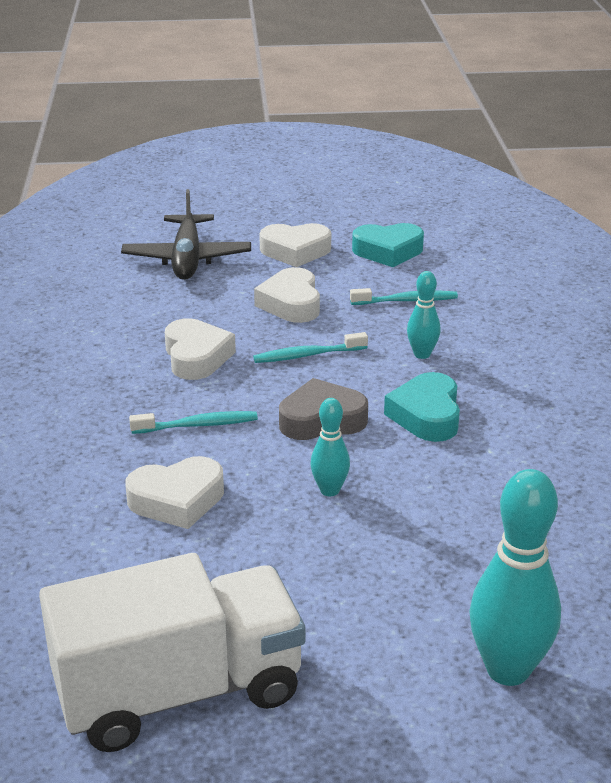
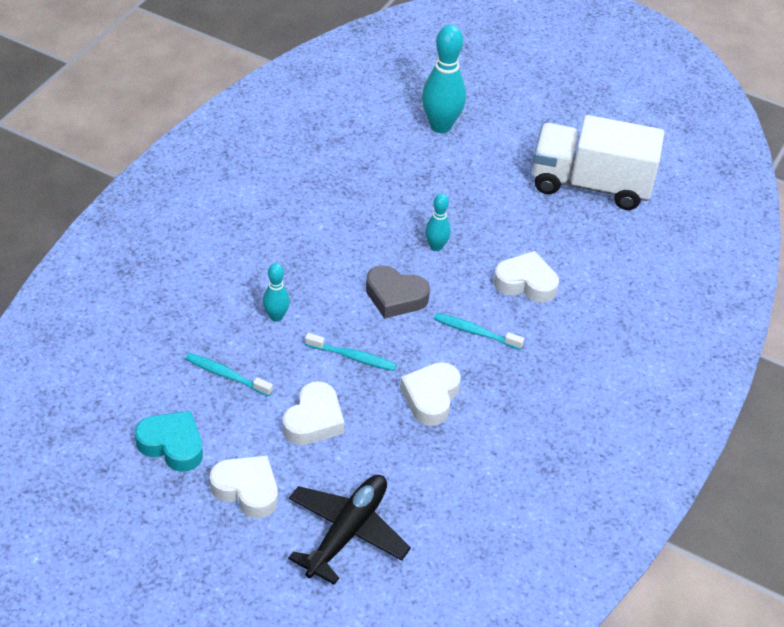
camera: 150 degrees left, 15 degrees up
(426, 415) = (329, 267): turquoise heart -> none

